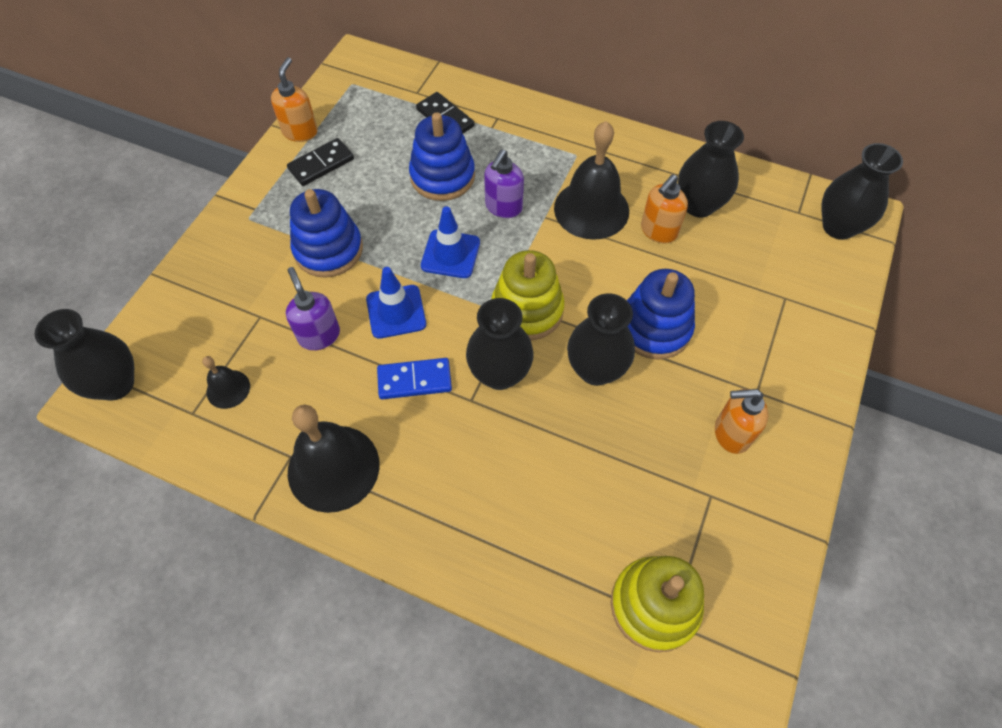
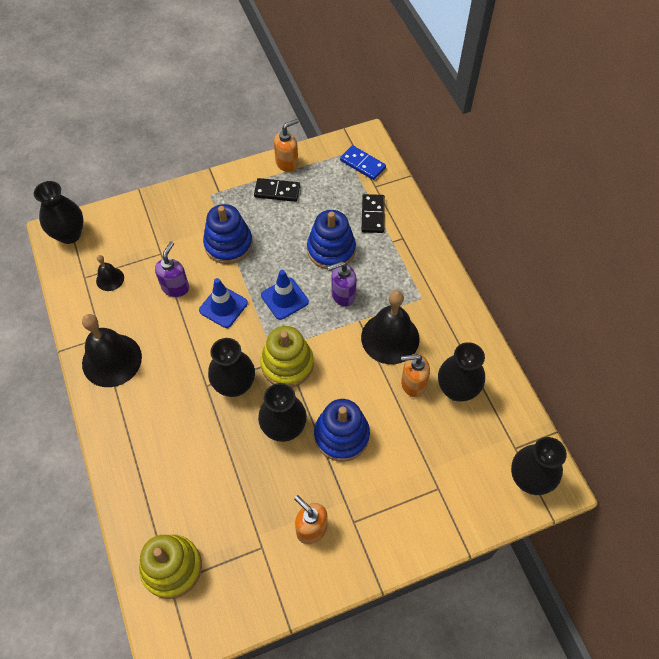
camera: 45 degrees right, 0 degrees up
(414, 380) = (192, 350): blue domino -> blue domino (362, 164)

